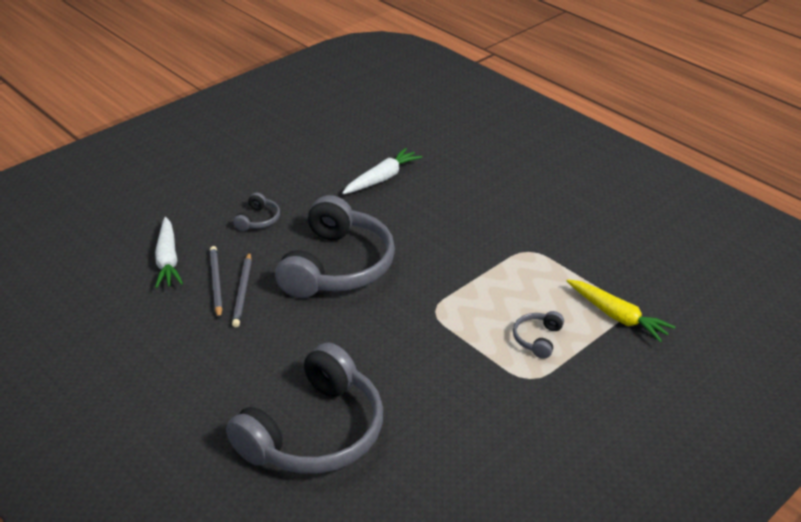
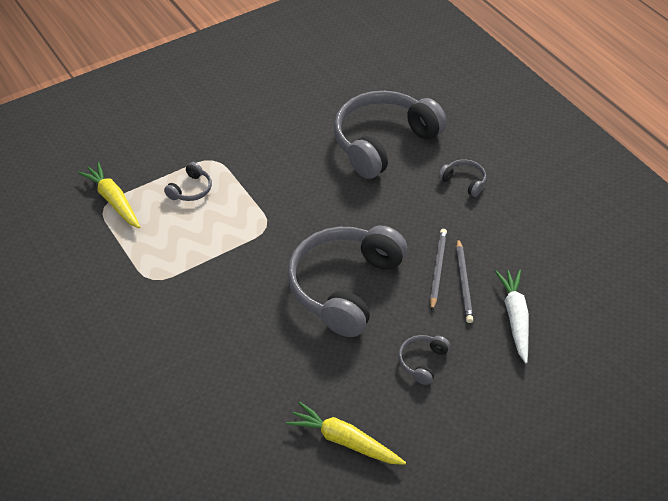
camera: 170 degrees left, 10 degrees up
(207, 390) = (464, 181): none -> grey headphones
(319, 168) = (344, 441): none -> yellow carrot
(382, 178) = (271, 410): white carrot -> none

